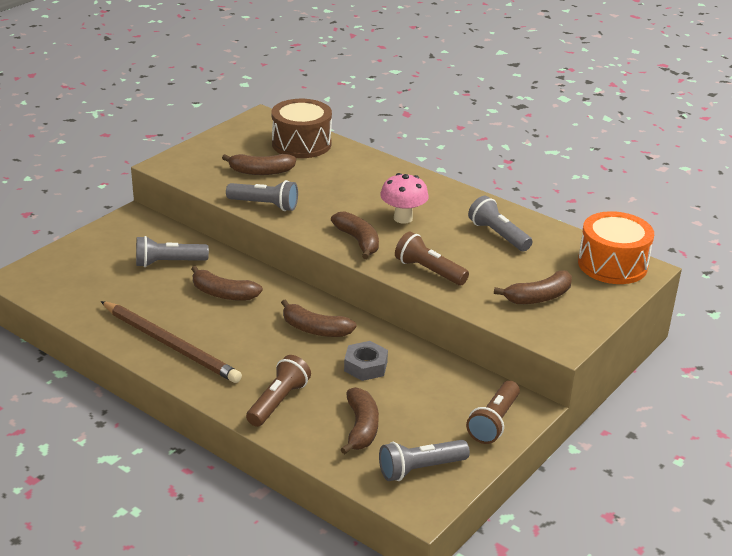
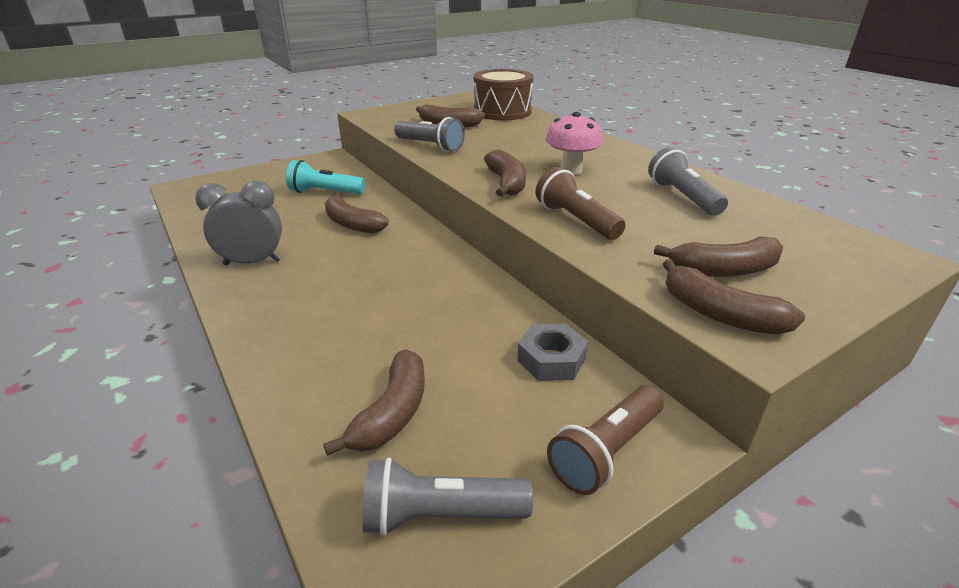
camera: 20 degrees right, 0 degrees up
(168, 263) = (325, 192): grey flashlight -> turquoise flashlight
(170, 345) = (252, 262): brown pencil -> grey clock
(278, 402) = (310, 350): brown flashlight -> none
(315, 329) = (421, 272): brown banana -> brown banana (719, 314)
(365, 366) = (454, 325): grey nut -> grey nut (551, 359)
(612, 264) = (847, 247): orange drum -> none

